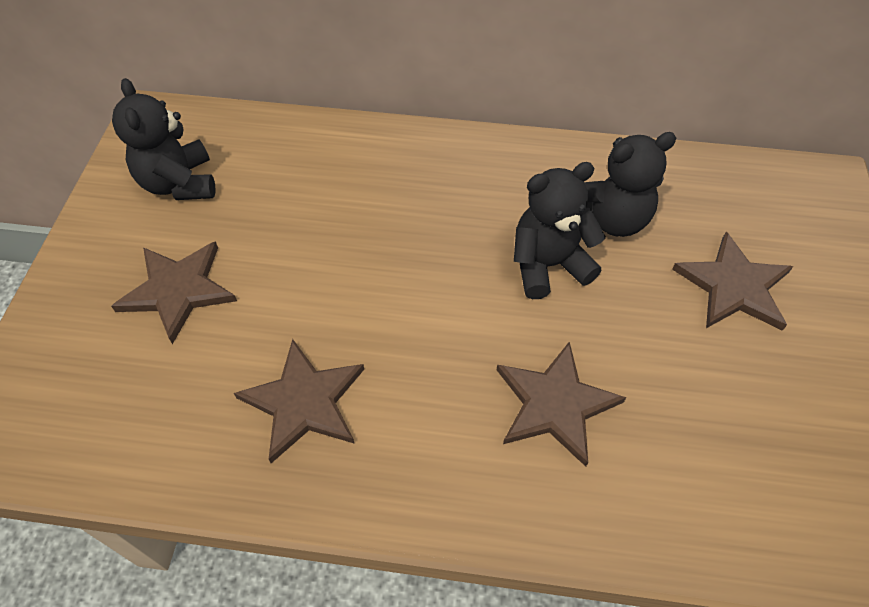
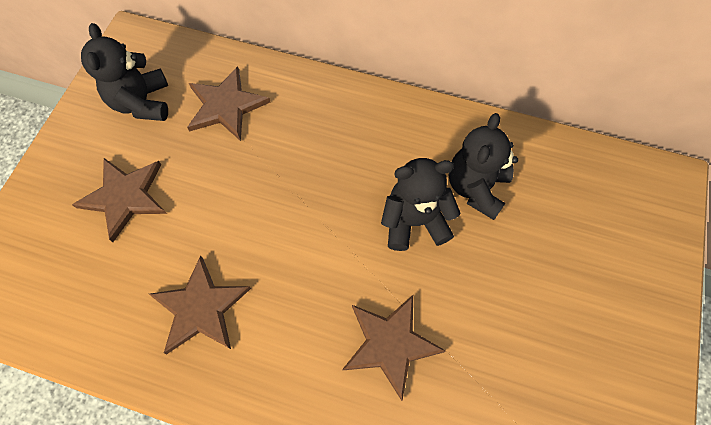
camera: 10 degrees right, 10 degrees up
(611, 219) = (476, 188): black teddy bear -> black teddy bear turned 120 degrees clockwise
(734, 286) = (561, 265): brown star -> brown star (226, 106)

